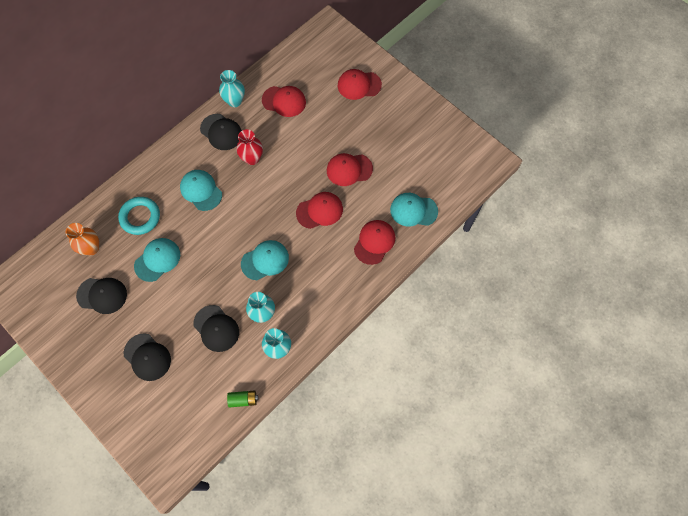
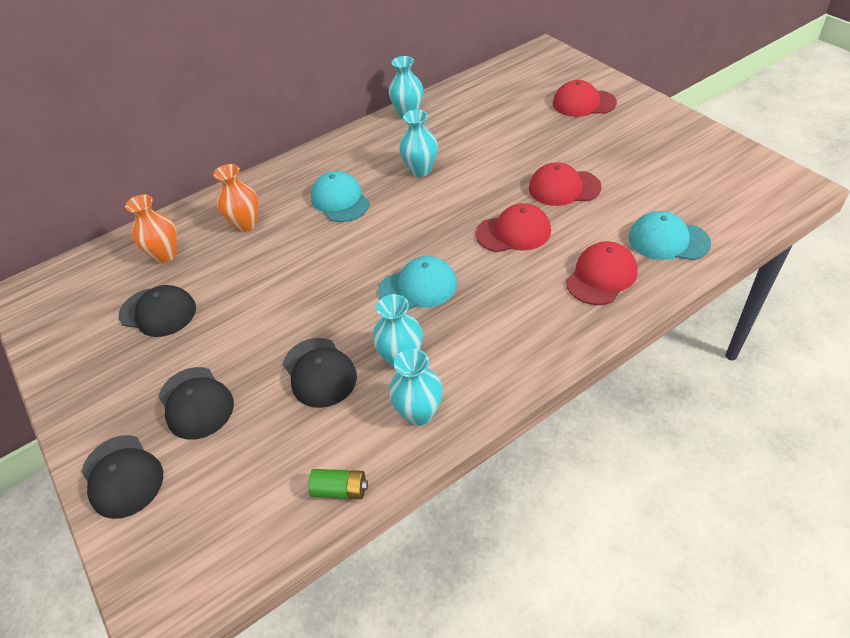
camera: 15 degrees right, 20 degrees down
(140, 217) = (246, 224): turquoise ring -> orange vase
(157, 260) = (254, 275): turquoise cap -> none
(221, 132) = (383, 142): black cap -> black cap (122, 476)
(252, 158) = (420, 170): red vase -> turquoise vase
(284, 101) = (475, 115): red cap -> none

